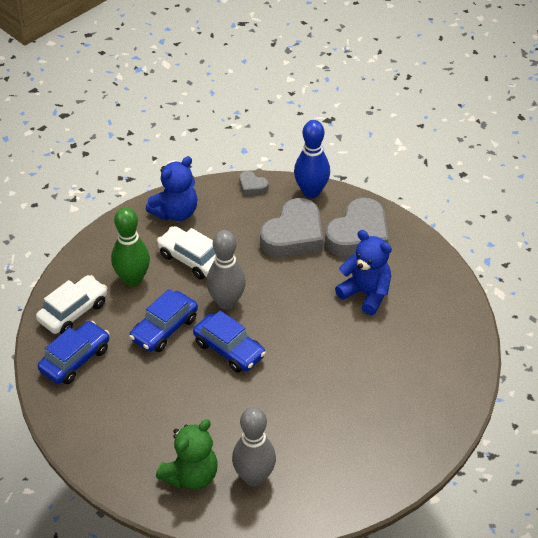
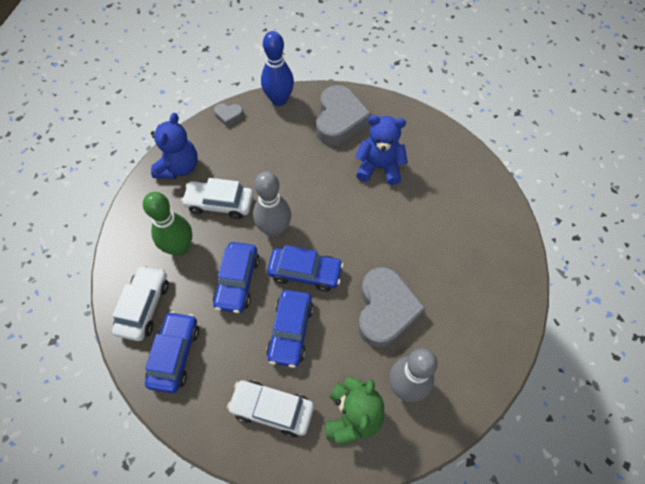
camera: 30 degrees left, 15 degrees up
(127, 437) = (272, 409): none -> white car
(183, 388) = (290, 331): none -> blue car
(293, 235) = (290, 143): grey heart -> grey heart (385, 310)

